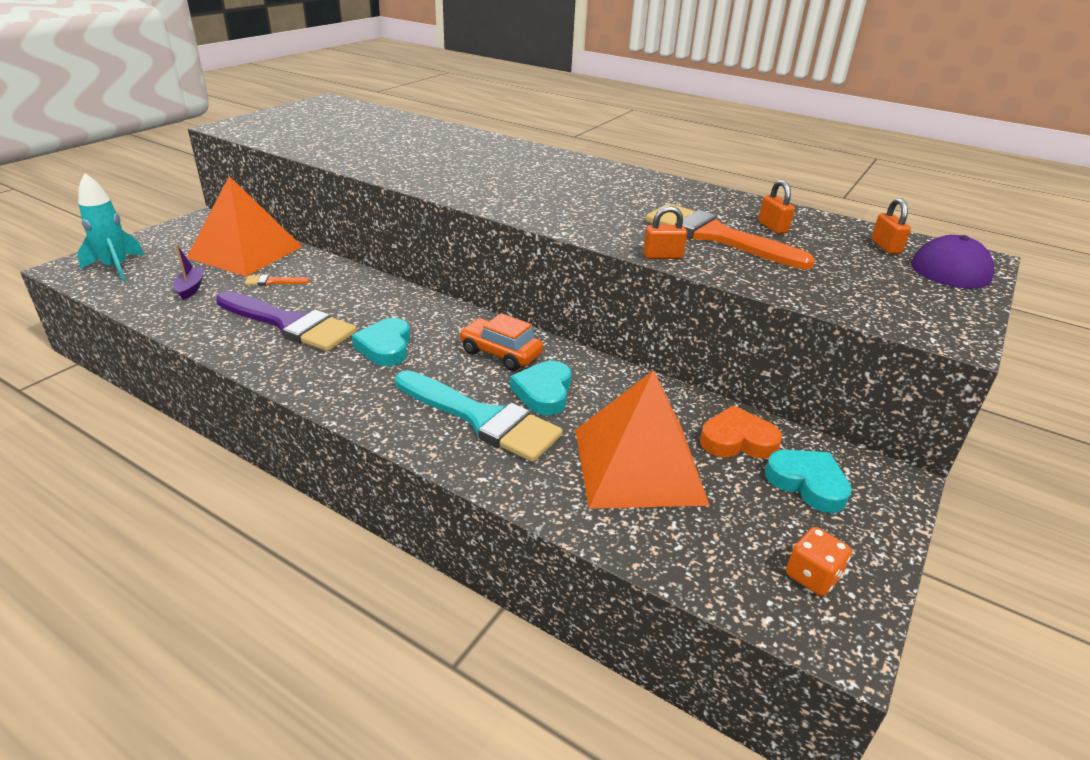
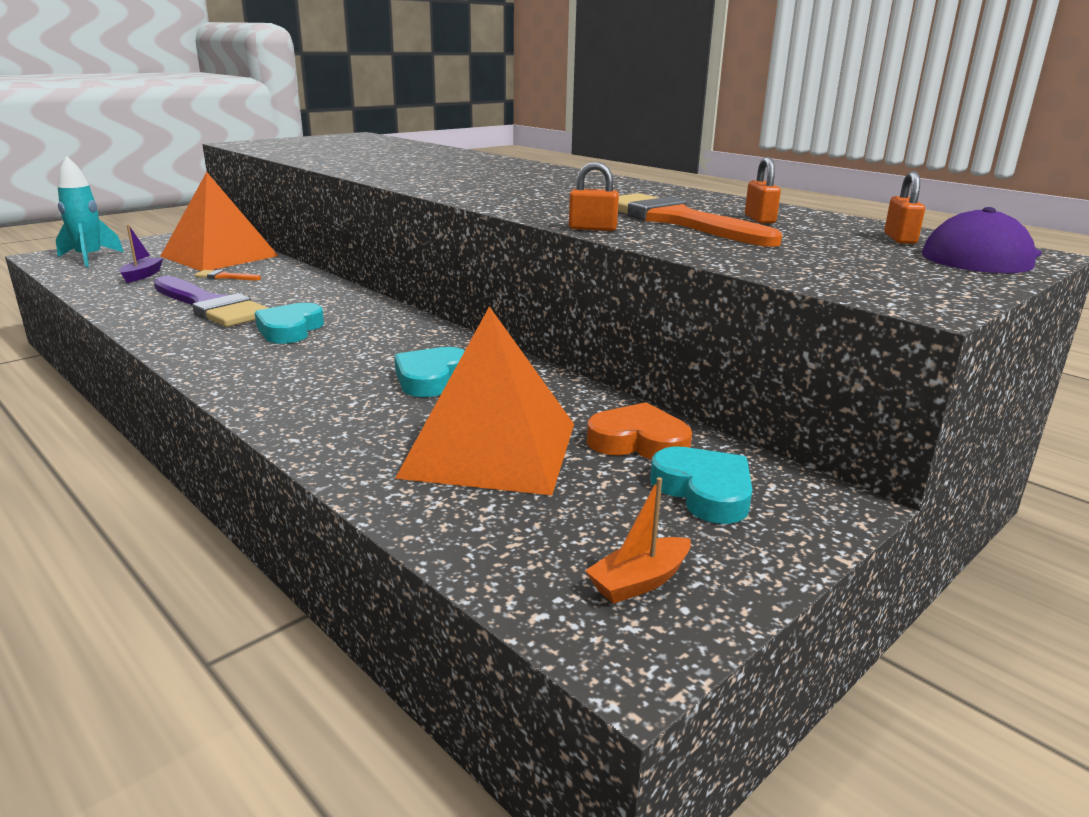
camera: 15 degrees right, 10 degrees down
(482, 419) = (340, 392): turquoise brush -> none
(500, 353) = (410, 345): orange car -> none
(812, 576) = (639, 581): orange dice -> orange boat

